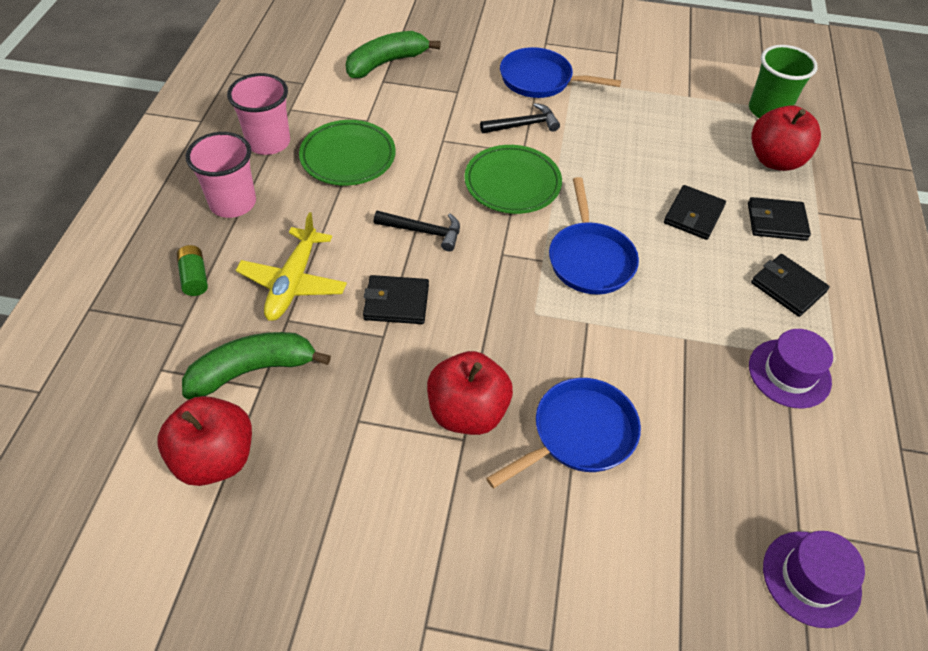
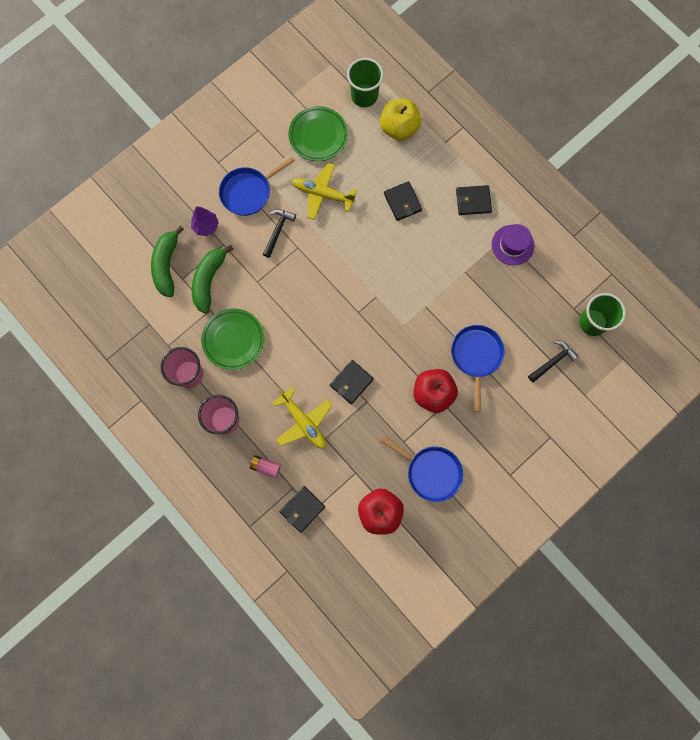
camera: 50 degrees left, 25 degrees up
(195, 277) = (265, 467): green battery -> pink battery
(253, 370) = (344, 470): green banana -> green banana (209, 280)
(423, 231) = (316, 339): black hammer -> black hammer (553, 361)
(463, 69) = (206, 226): none -> purple tree
(512, 184) = (316, 271): green plate -> green plate (318, 136)
(590, 258) = (392, 274): blue pan -> blue pan (430, 471)
(611, 138) = (322, 194): none -> yellow plane
(775, 160) = (399, 128): red apple -> yellow apple
(776, 222) = (435, 168): black wallet -> black wallet (302, 509)
(811, 578) = (592, 322): purple hat -> green cup

